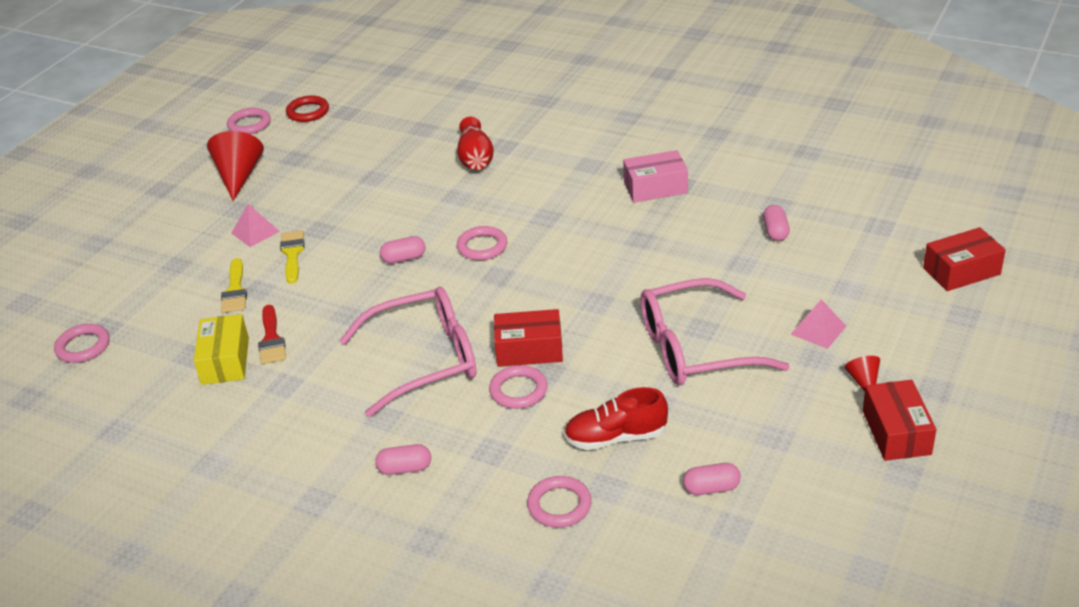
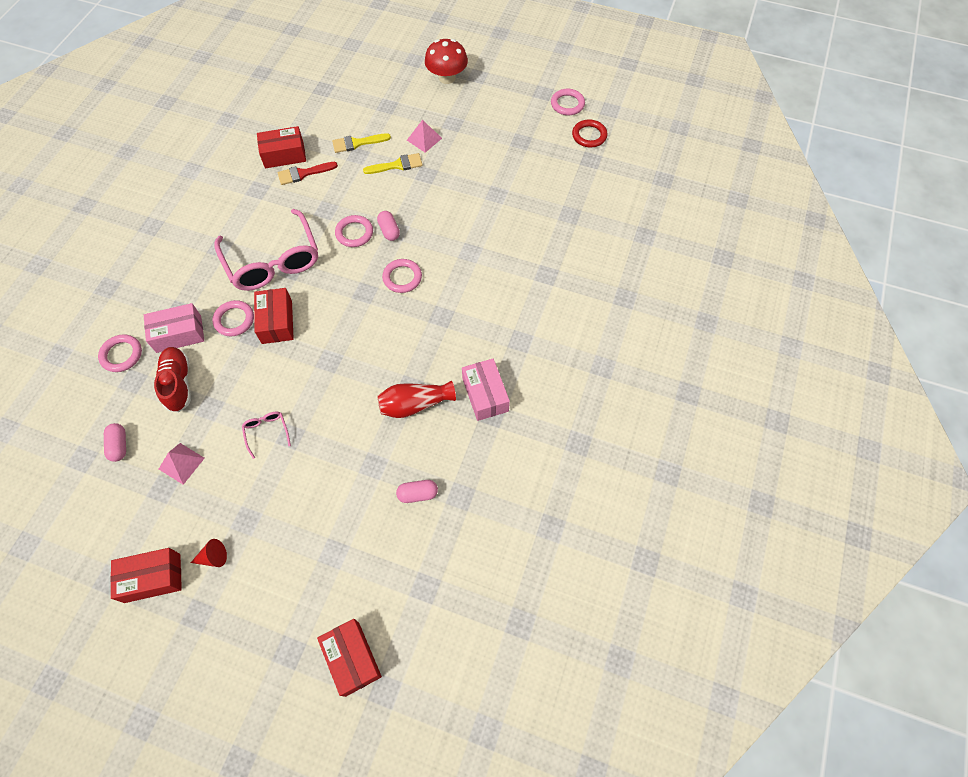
camera: 80 degrees right, 25 degrees up
(83, 346) = (305, 84): pink ring -> pink ring (354, 233)
(149, 214) = (447, 78): none -> red mushroom
(225, 361) = (284, 155): yellow box -> red box
(238, 176) = (495, 114): red cone -> none
(405, 468) = (170, 266): pink capsule -> none
(475, 158) = (526, 257): red vase -> red vase (415, 404)
(532, 445) = (179, 334): none -> pink box
(695, 348) = (267, 432): pink glasses -> pink glasses, size x0.40
(818, 330) = (280, 525): pink pyramid -> pink pyramid (181, 463)

